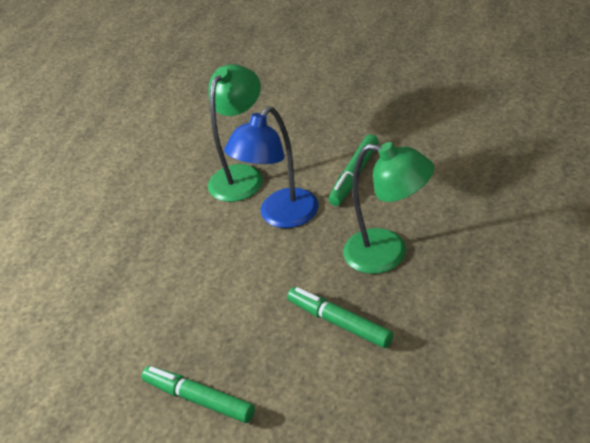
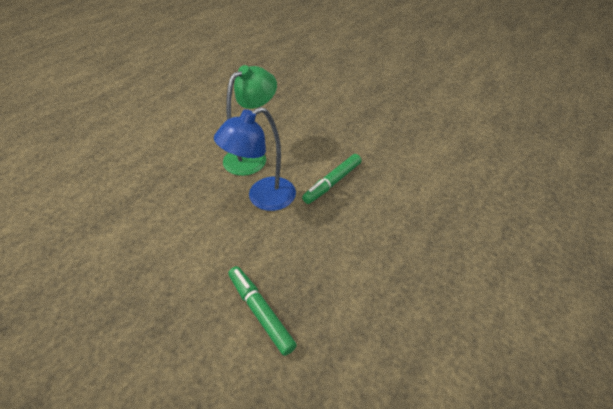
camera: 10 degrees right, 5 degrees up
(199, 399) = (113, 344): green marker -> none
(388, 254) = (329, 260): green lamp -> none

